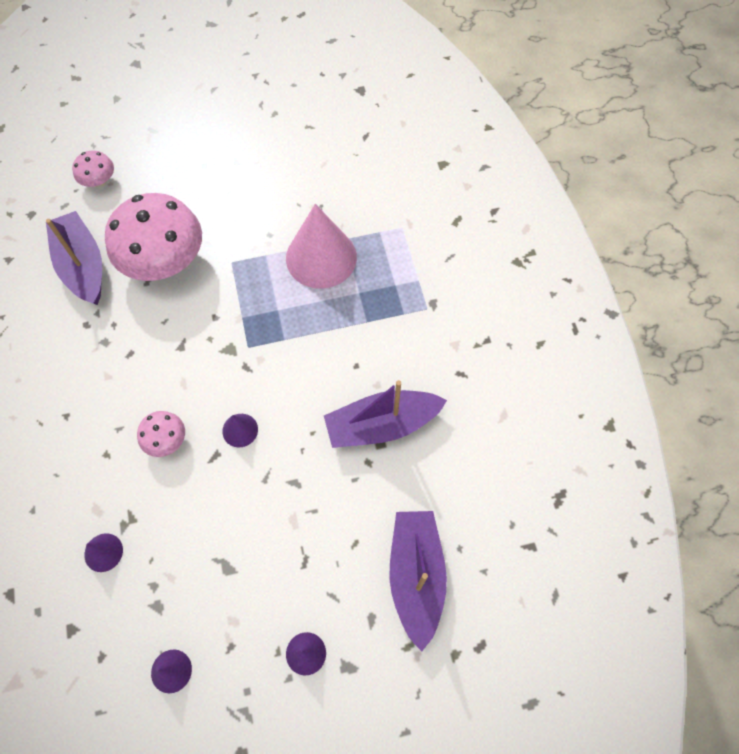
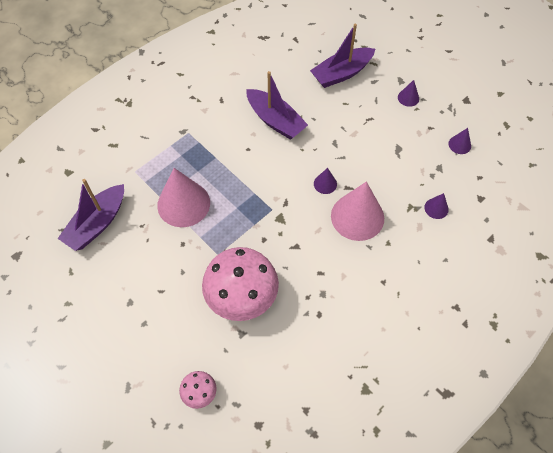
camera: 120 degrees left, 5 degrees down
(83, 266) = (278, 349): purple boat -> purple boat (97, 223)
(166, 440) = (357, 217): pink mushroom -> pink cone

